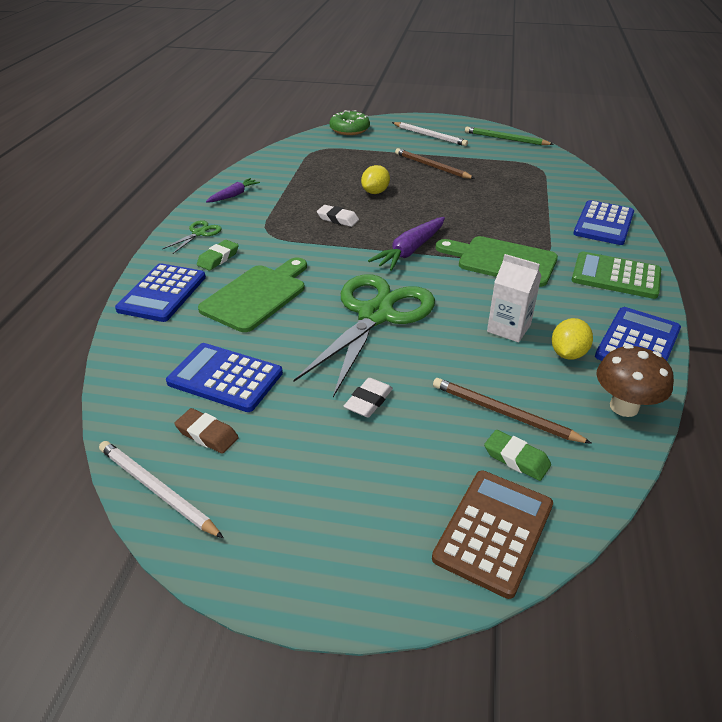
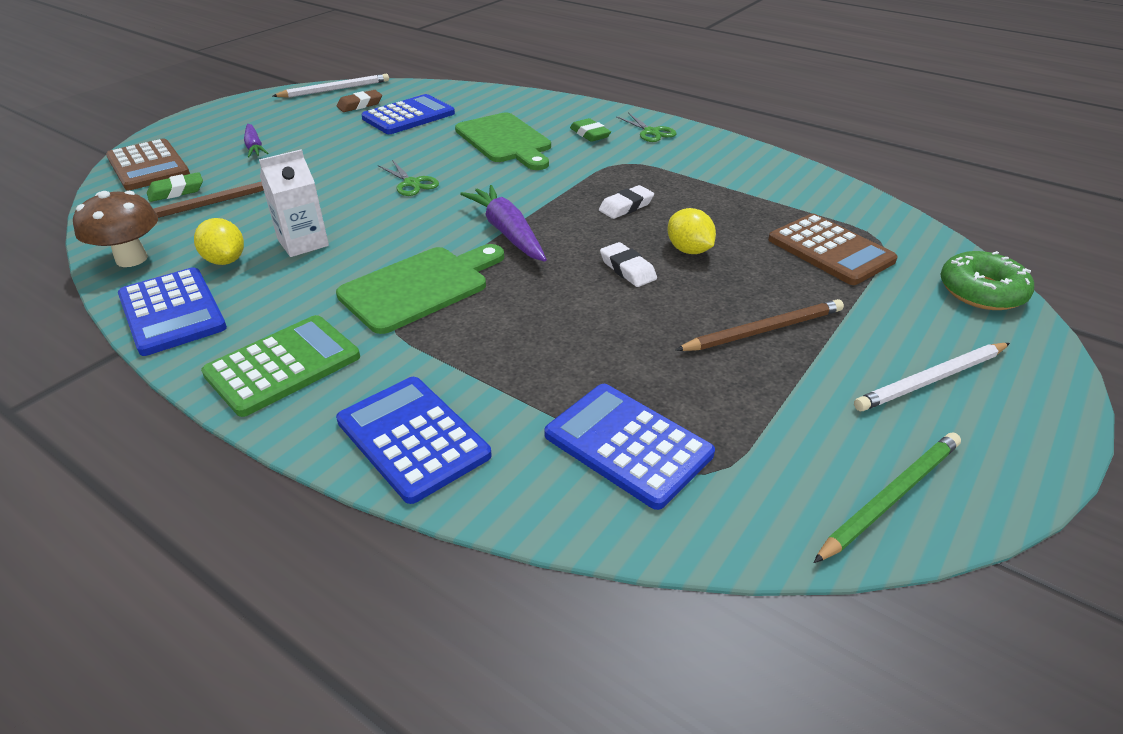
camera: 115 degrees right, 0 degrees up
(162, 293) = (550, 108): blue calculator -> blue calculator (627, 445)
(234, 195) = (737, 159): purple carrot -> purple carrot (254, 147)
(340, 159) = (830, 250): none -> brown calculator
(368, 401) = (312, 156): white eraser -> white eraser (627, 269)
(375, 315) = (412, 183): green scissors -> green scissors, size x0.41

